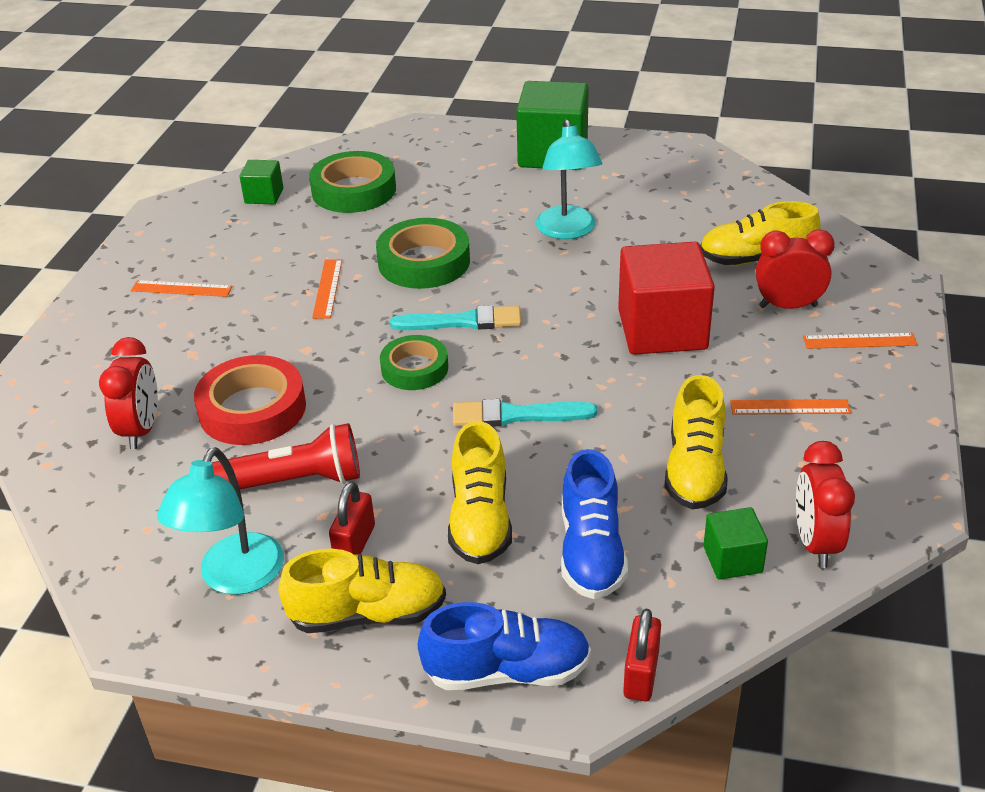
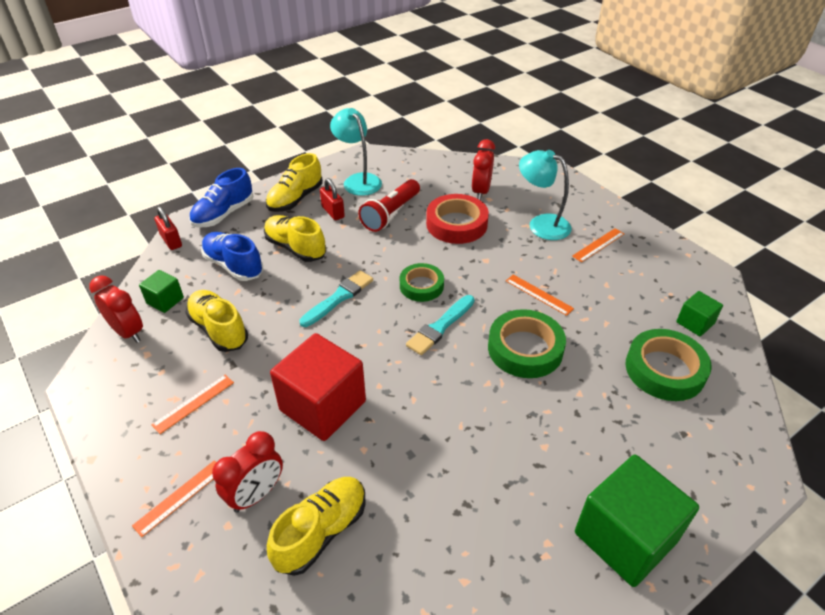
camera: 130 degrees right, 5 degrees up
(141, 430) = (481, 191): red clock -> red clock turned 60 degrees clockwise
(568, 231) = (485, 448): turquoise lamp -> turquoise lamp (541, 224)

